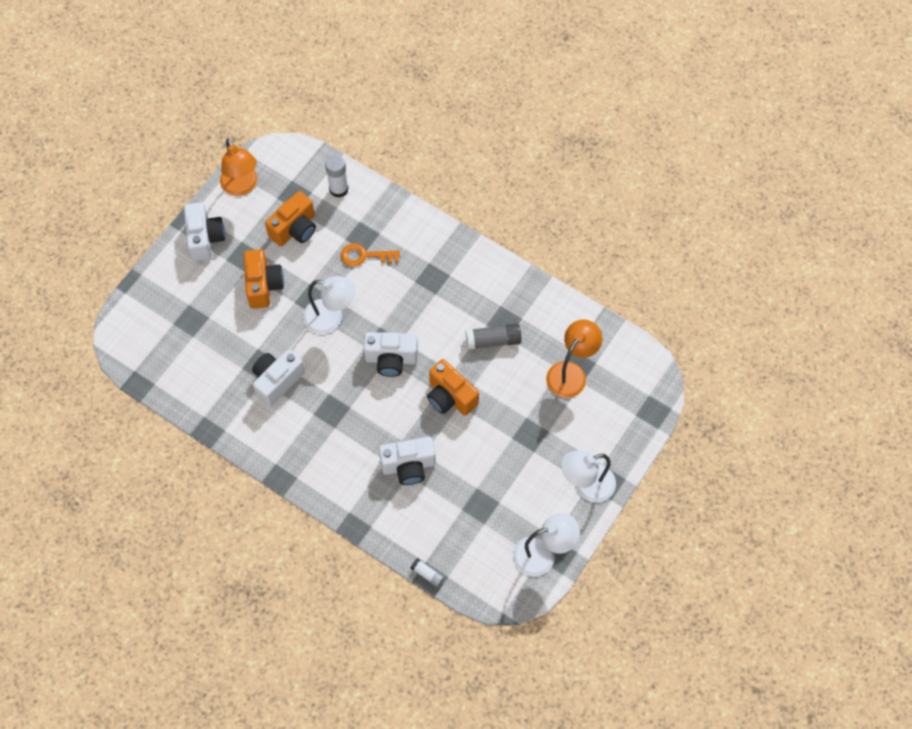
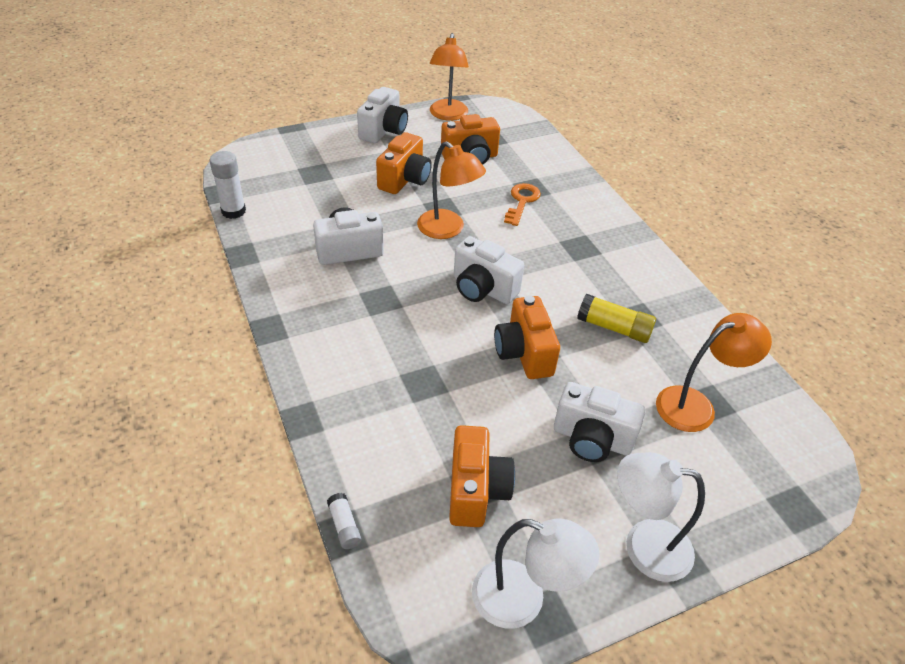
camera: 30 degrees right, 20 degrees down
(331, 318) = (448, 229): white lamp -> orange lamp
(339, 189) = (535, 150): white glue stick -> white glue stick (233, 211)
(364, 256) = (522, 201): orange key -> orange key turned 75 degrees clockwise
(408, 466) = (421, 393): white camera -> white camera (592, 439)
(481, 509) = (476, 490): none -> orange camera
(493, 340) = (613, 328): grey glue stick -> yellow glue stick

